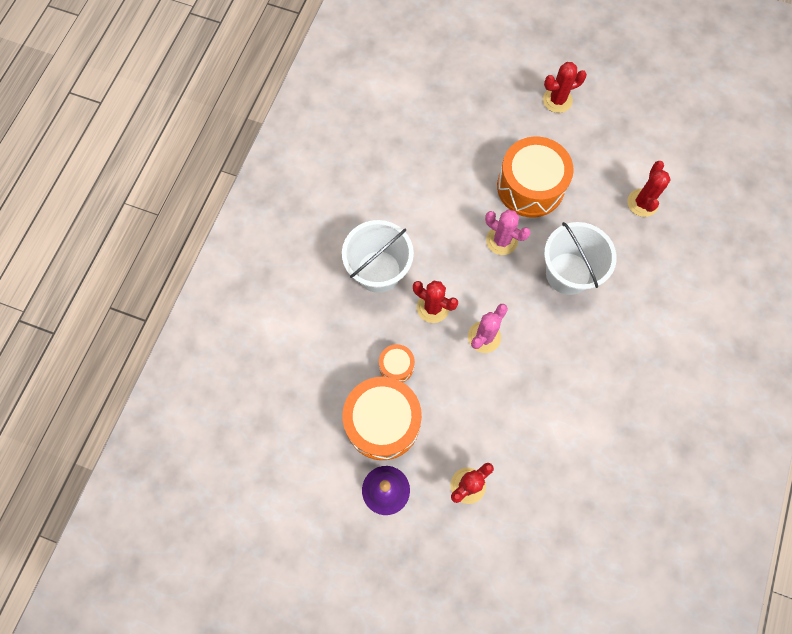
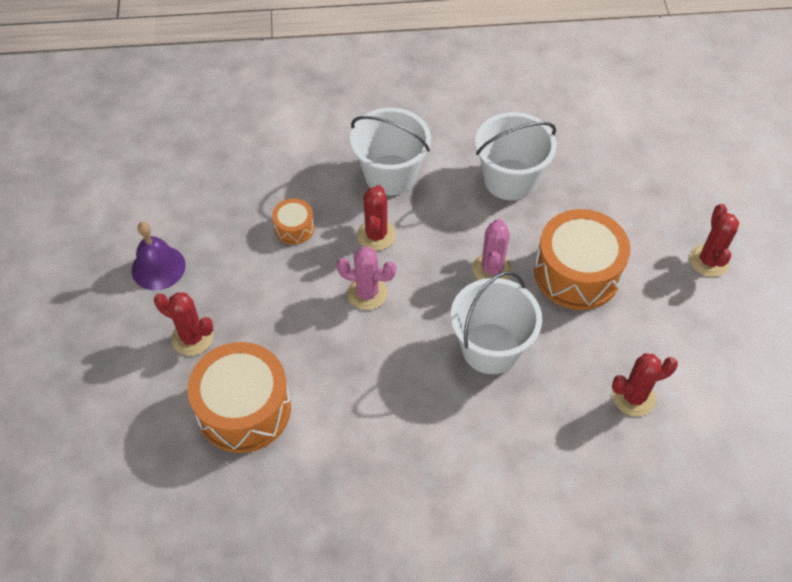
camera: 65 degrees right, 15 degrees down
(382, 422) = (228, 238): orange drum -> orange drum (244, 409)
(426, 189) = (509, 179): none -> white bucket
(557, 100) = (708, 261): red cactus -> red cactus turned 45 degrees clockwise

